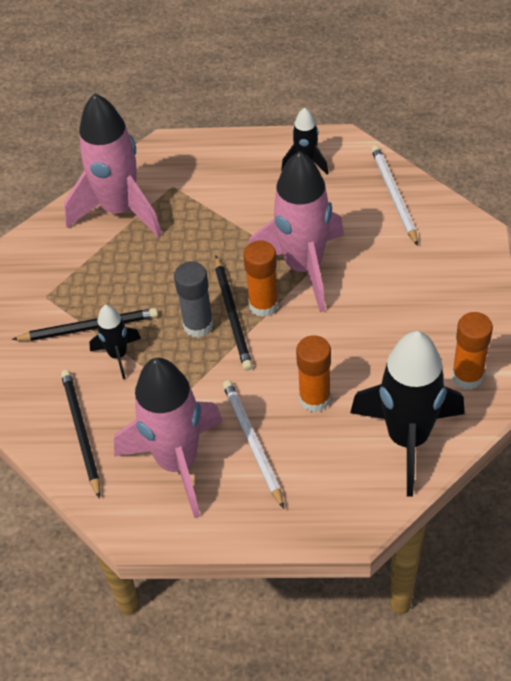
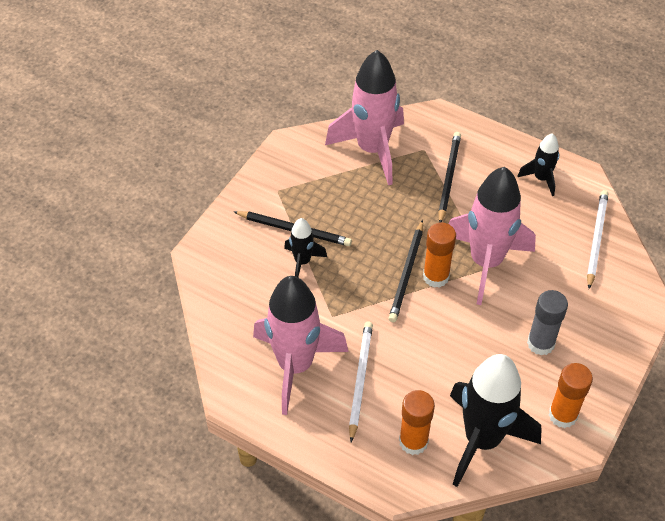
camera: 25 degrees right, 0 degrees up
(81, 432) = (240, 306): black pencil -> black pencil (448, 178)
(198, 325) = (376, 268): grey glue stick -> grey glue stick (540, 343)
(315, 399) = (429, 370): orange glue stick -> orange glue stick (413, 441)

